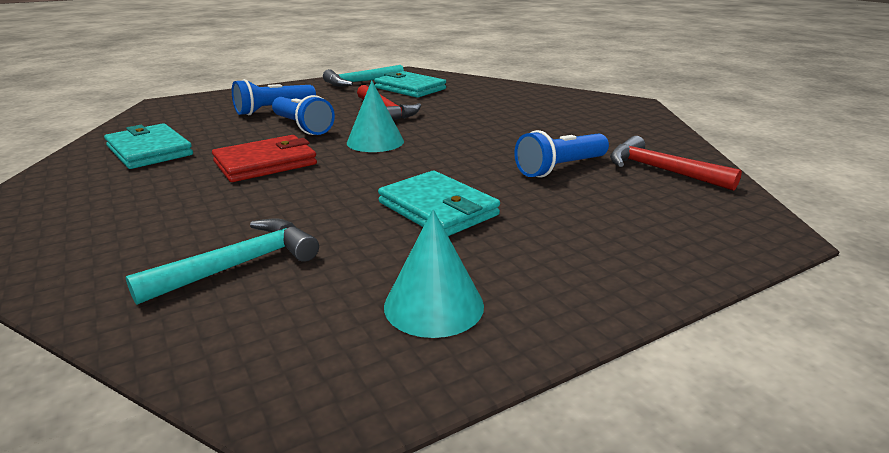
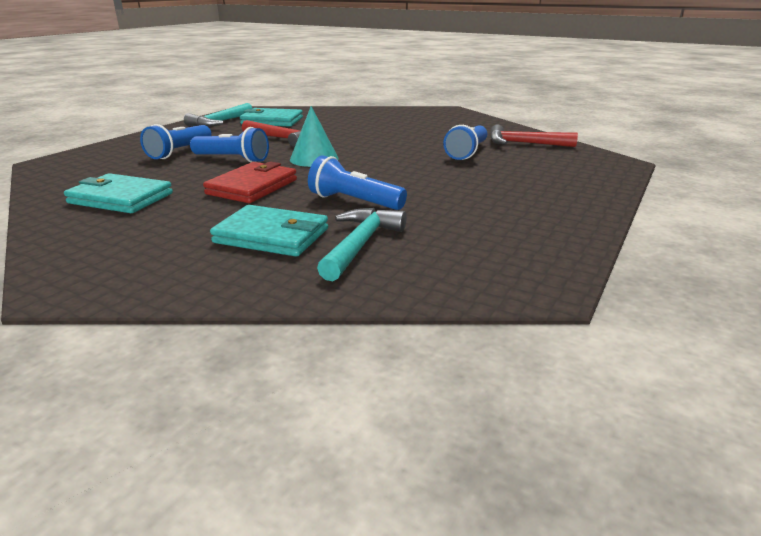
camera: 30 degrees left, 0 degrees up
(325, 206) = (354, 202): none -> blue flashlight
(434, 305) = (516, 231): turquoise cone -> none
(438, 209) = (432, 187): turquoise wallet -> turquoise wallet (272, 236)

